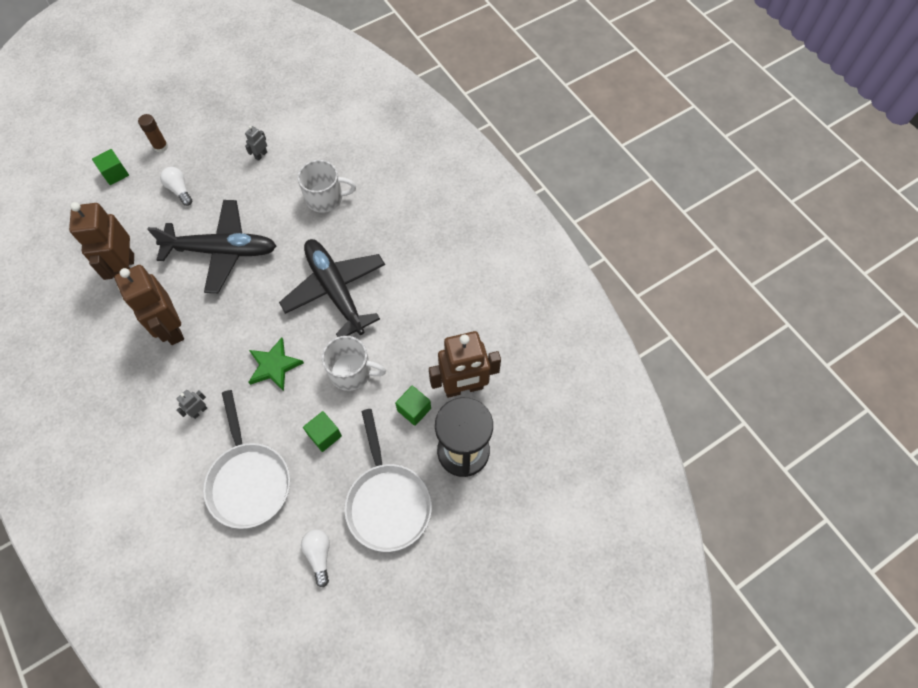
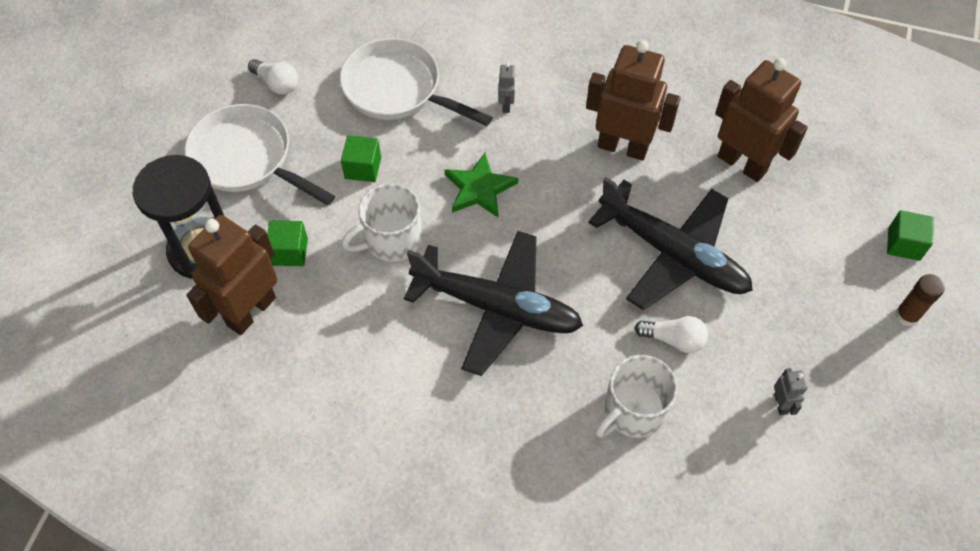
camera: 140 degrees right, 5 degrees down
(179, 190) = (810, 282): white light bulb -> white light bulb (673, 339)
(222, 251) = (672, 254): black plane -> black plane turned 105 degrees counterclockwise

